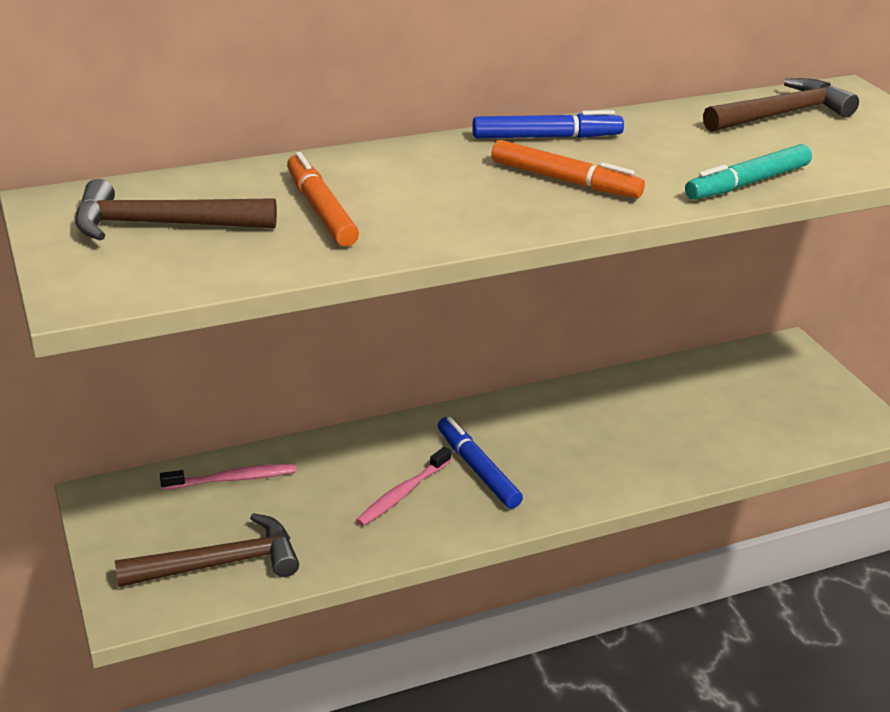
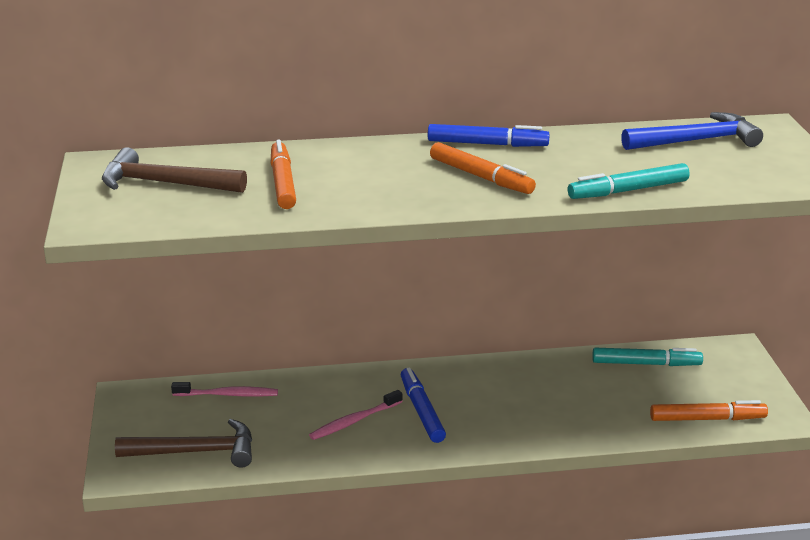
camera: 15 degrees right, 5 degrees down
(703, 377) = (646, 364): none -> turquoise marker
(782, 115) = (696, 141): brown hammer -> blue hammer
(798, 436) = (707, 419): none -> orange marker

